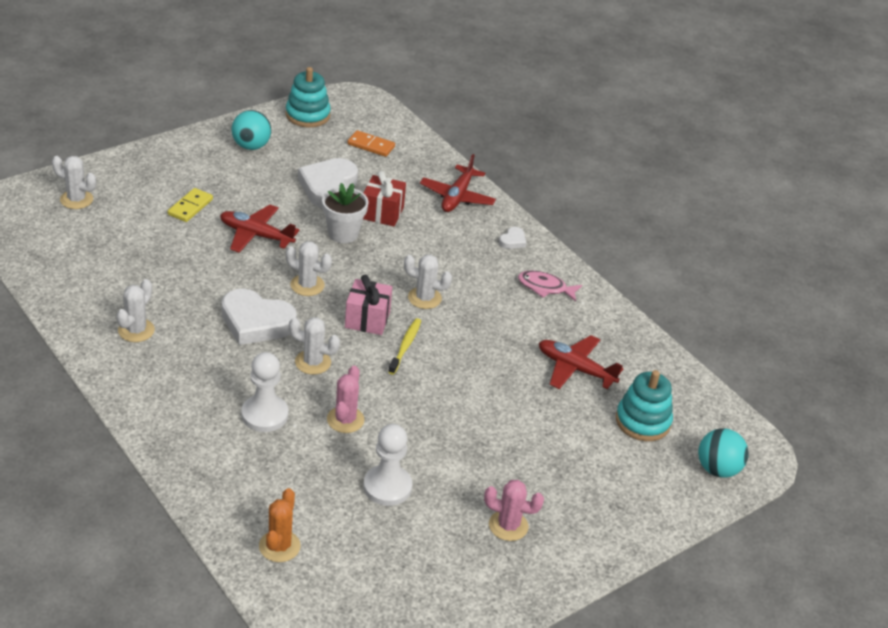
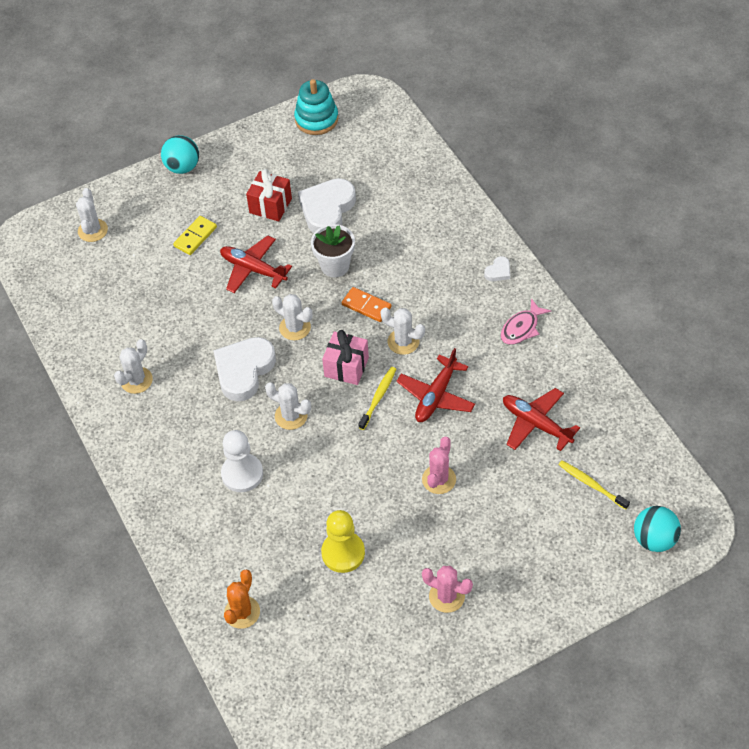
camera: 15 degrees right, 15 degrees up
(76, 199) = (92, 230): white cactus -> white cactus turned 60 degrees clockwise
(251, 146) = (258, 160): turquoise ball -> turquoise ball (182, 167)
(256, 322) = (244, 370): white heart -> white heart turned 90 degrees clockwise
(345, 420) = (313, 480): pink cactus -> pink cactus (439, 479)
(371, 145) = (374, 156): orange domino -> orange domino (366, 306)
(382, 213) = (375, 240): red gift -> red gift (270, 206)
(387, 487) = (343, 553): white pawn -> yellow pawn
(457, 197) = (451, 218): red plane -> red plane (436, 396)
(545, 287) = (521, 328): pink fish -> pink fish turned 75 degrees counterclockwise
(642, 421) = (591, 484): turquoise stacking toy -> yellow toothbrush

